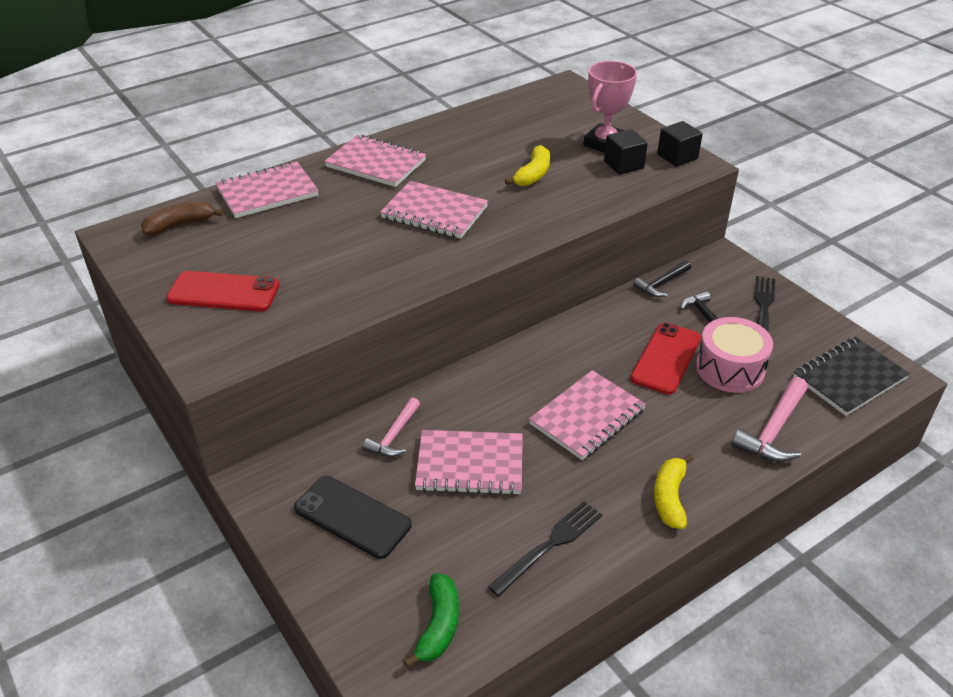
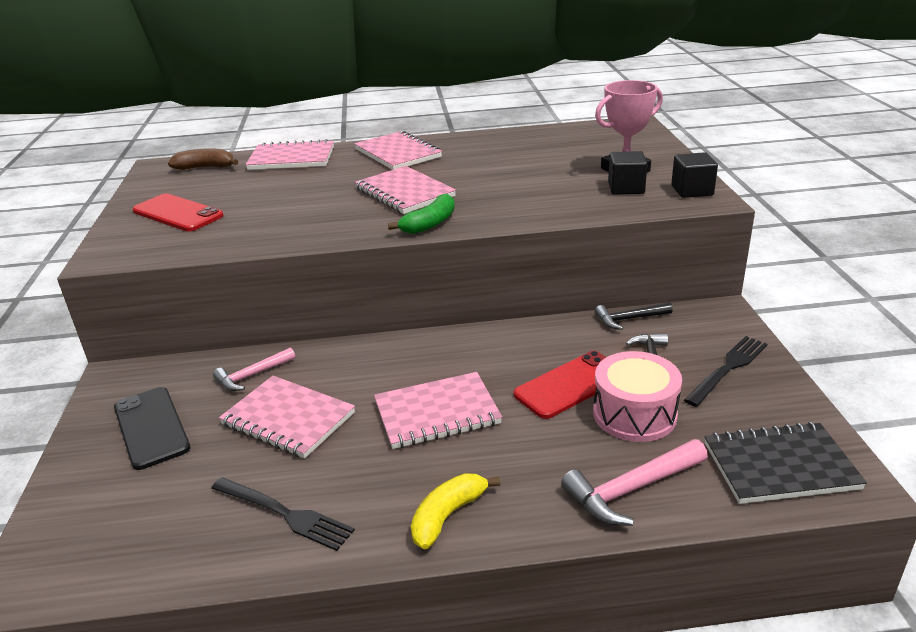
camera: 30 degrees right, 10 degrees down
(438, 625) = (116, 546): green banana -> green banana (430, 224)
(533, 174) = (526, 181): yellow banana -> none
(550, 544) = (286, 514): black fork -> black fork turned 45 degrees clockwise

